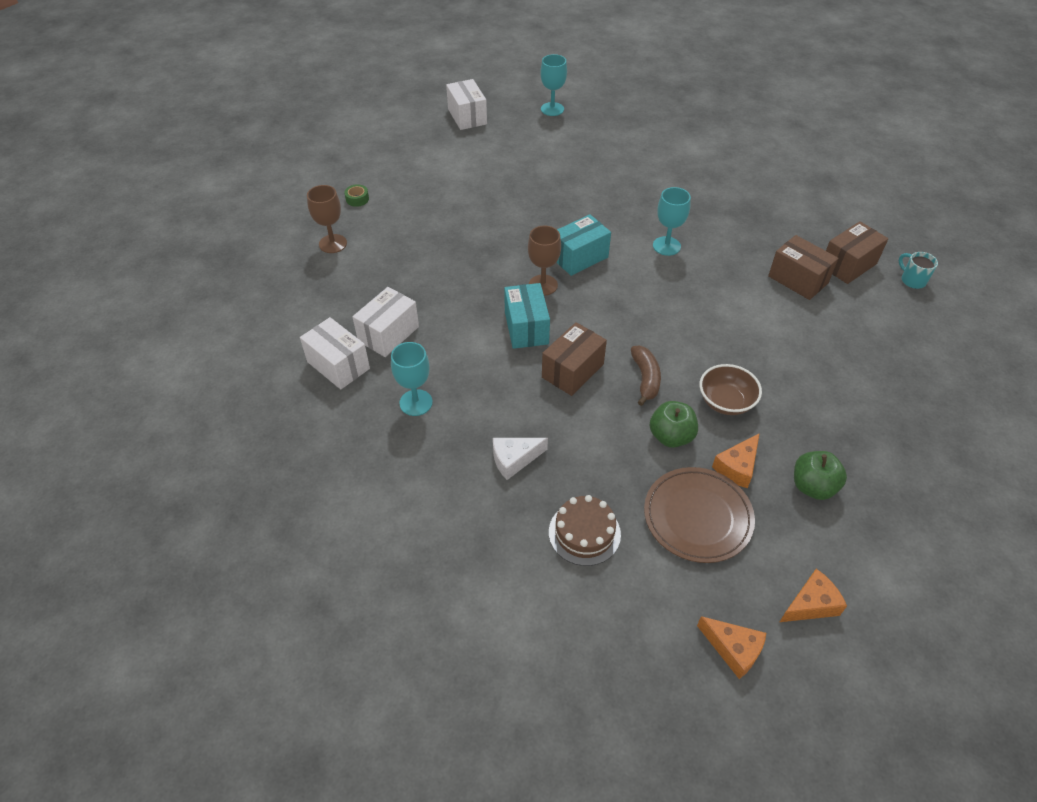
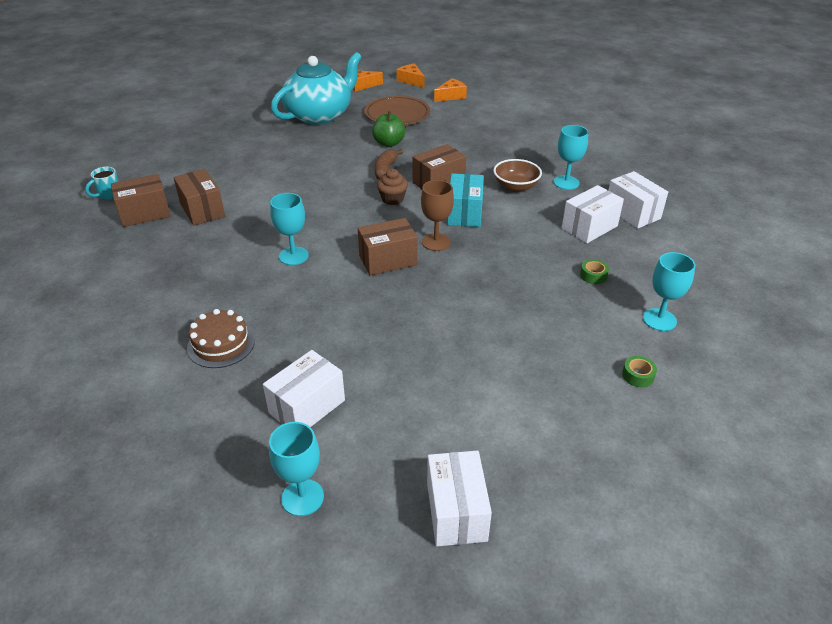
camera: 165 degrees left, 10 degrees down
(333, 244) = (659, 320): brown goblet -> turquoise goblet
(386, 275) = (593, 275): none -> green tape
(514, 460) = (499, 148): white cheese -> none
(577, 146) = (307, 406): none -> white box
(579, 257) = (388, 260): turquoise box -> brown box
(584, 533) = (467, 117): brown cake -> brown cake (221, 344)
(613, 333) = (392, 199): none -> brown cupcake
(725, 402) = (337, 152): brown bowl -> brown bowl (515, 187)
(737, 467) = (357, 127): orange cheese -> orange cheese (451, 96)
(813, 486) = (320, 115): green apple -> turquoise teapot
(912, 280) = (109, 195): turquoise mug -> turquoise mug turned 60 degrees clockwise

